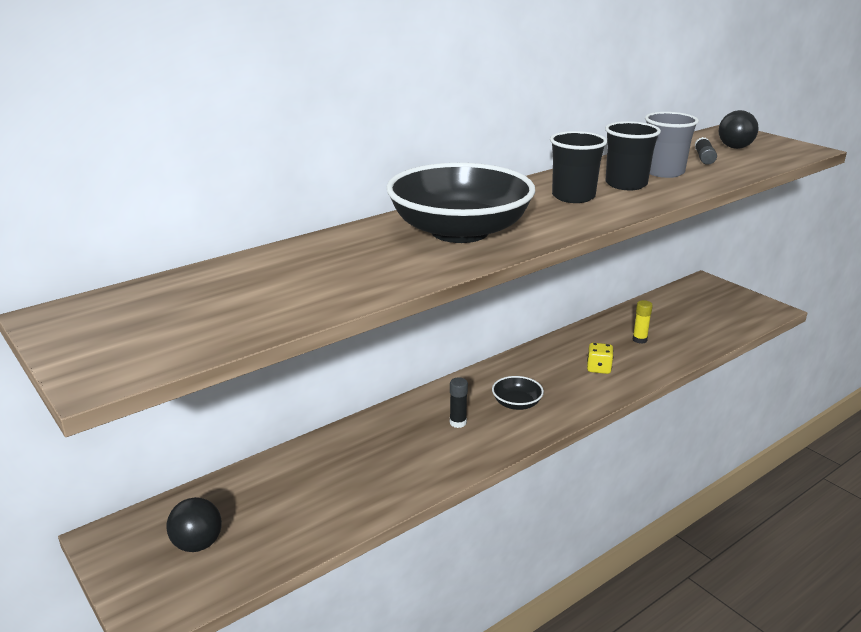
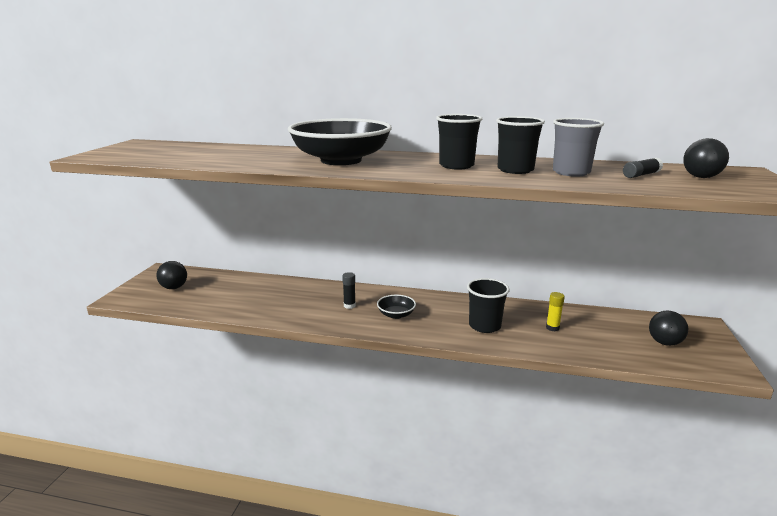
camera: 50 degrees right, 5 degrees down
(598, 368) = (484, 326): yellow dice -> black cup
(713, 310) = (664, 342): none -> black ball

